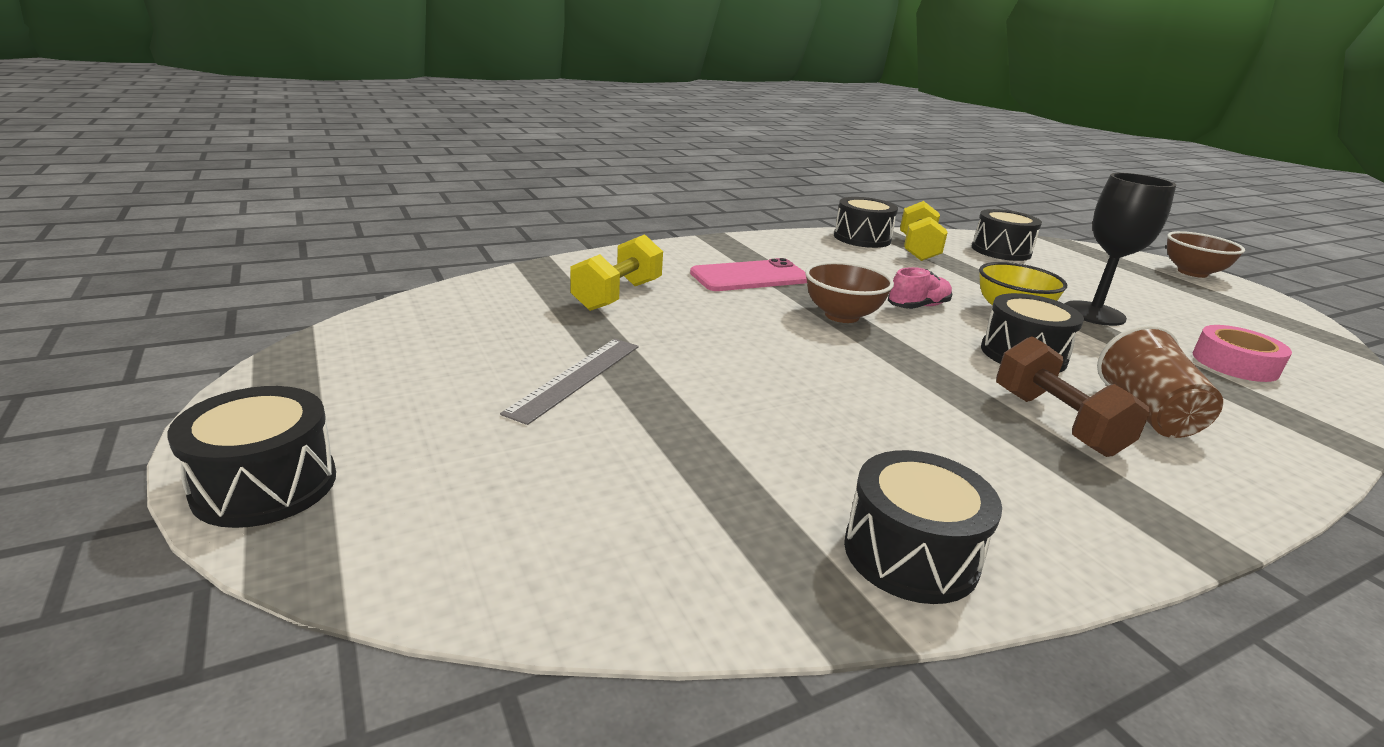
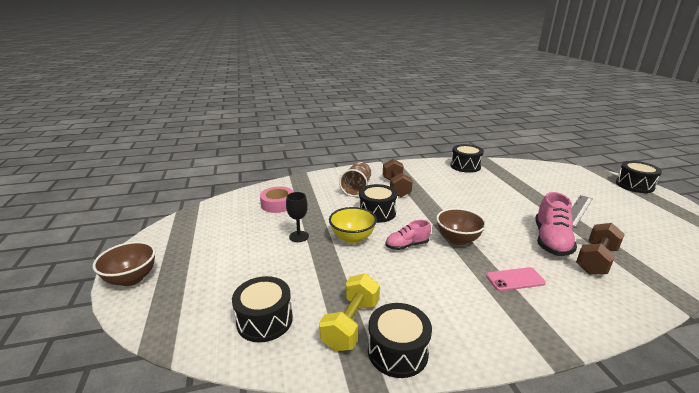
camera: 165 degrees left, 0 degrees up
(617, 295) = (596, 260): yellow dumbbell -> brown dumbbell
(677, 318) = (551, 241): none -> pink shoe
(750, 277) = (515, 279): pink phone -> pink phone, size x0.66
(1094, 313) = (299, 236): black goblet -> black goblet, size x0.58

